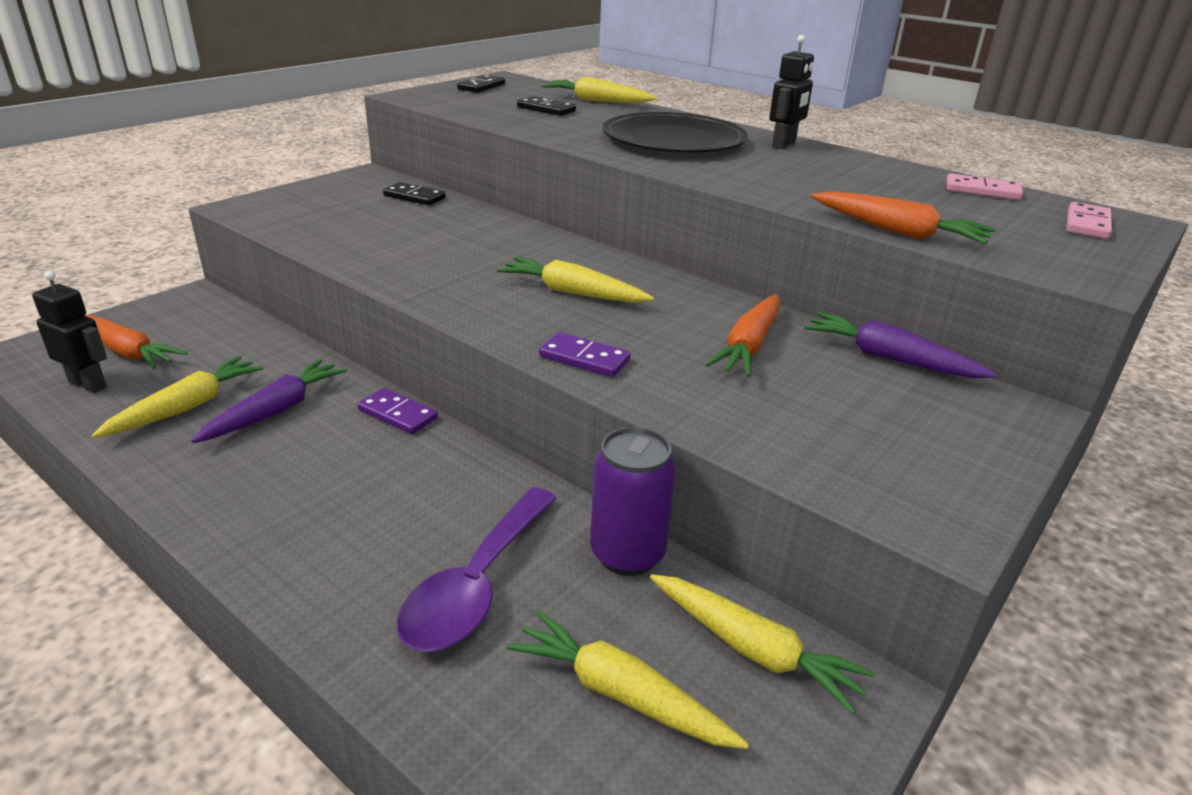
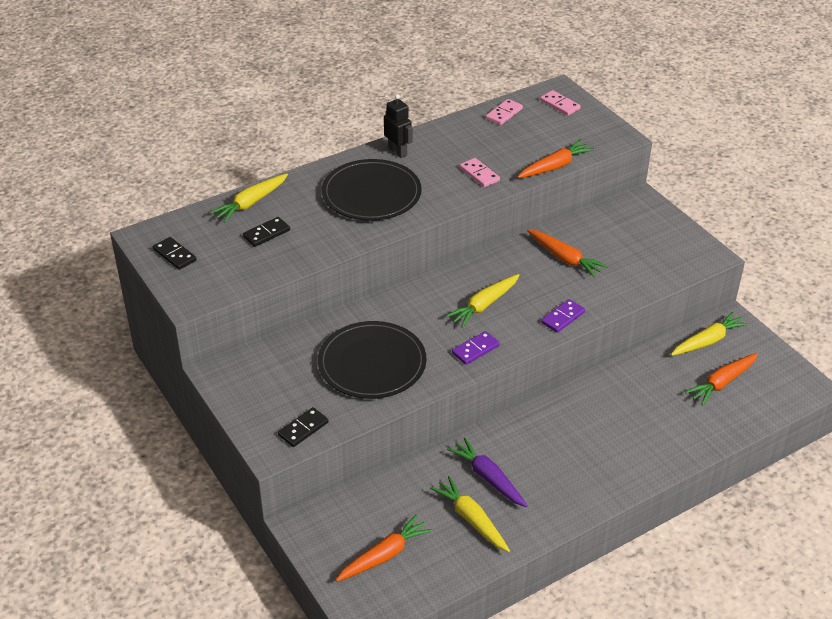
camera: 70 degrees left, 10 degrees up
(88, 384) = (426, 571): black robot -> none
(398, 414) = (508, 425): purple domino -> purple domino (475, 349)
(408, 237) = (372, 363): none -> black plate
(414, 197) = (287, 351): black domino -> black domino (303, 429)
(477, 585) = (655, 413): purple spoon -> none
(619, 693) = (721, 383): yellow carrot -> orange carrot
(627, 554) = (646, 361): purple can -> none
(797, 186) = (479, 174): none -> pink domino
(888, 358) = (589, 218): purple carrot -> none

